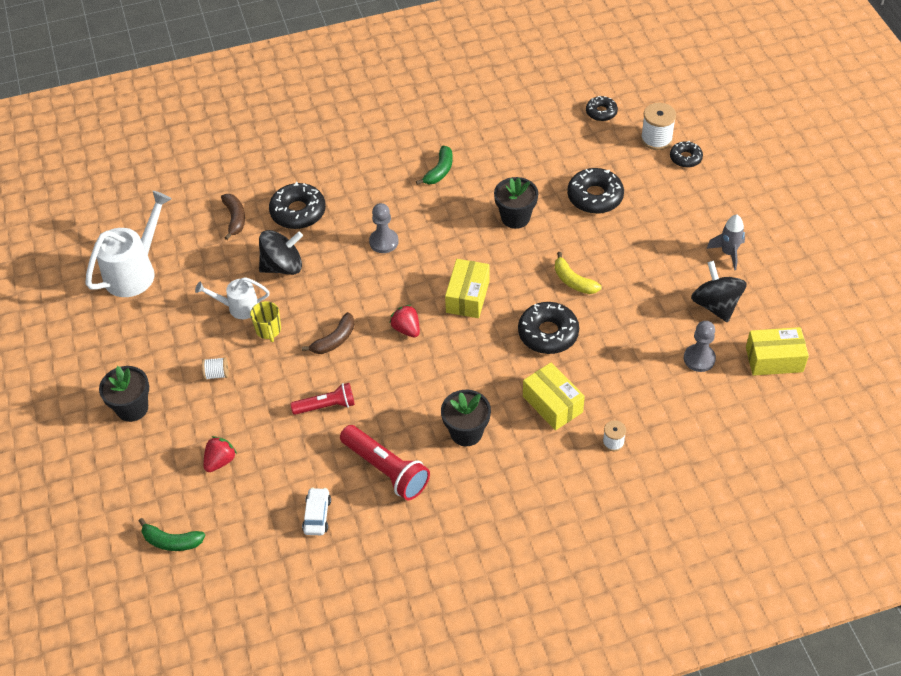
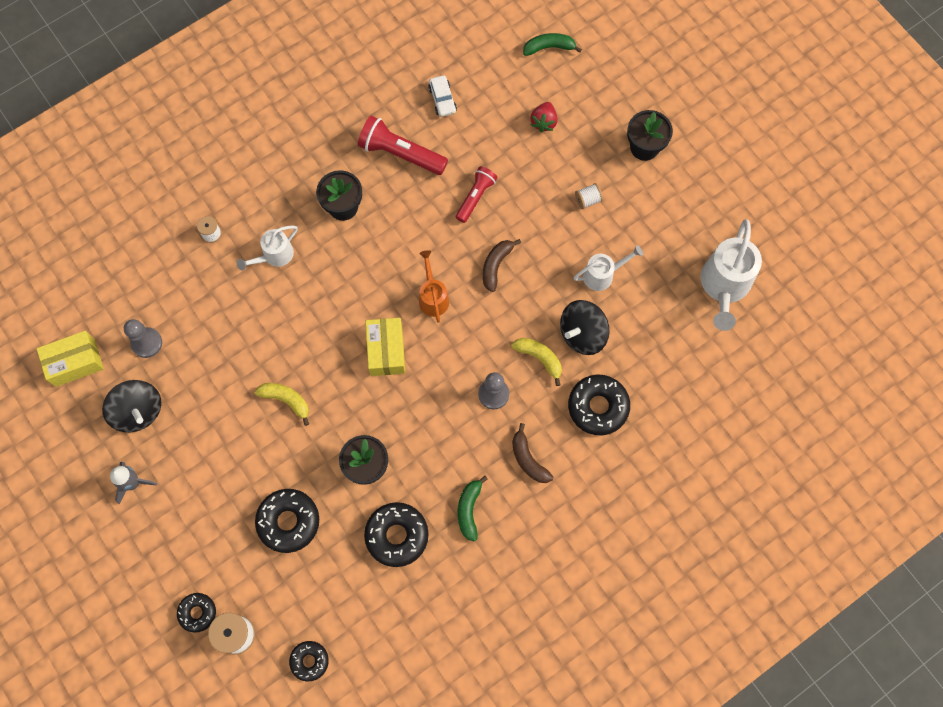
camera: 160 degrees right, 20 degrees up
(235, 218) = (659, 379): brown banana -> brown banana (528, 459)
(268, 330) = (562, 258): yellow mug -> none
(326, 406) = (475, 197): red flashlight -> red flashlight turned 150 degrees clockwise
(330, 258) = (539, 358): none -> yellow banana
(406, 329) = (433, 297): red strawberry -> orange watering can
(548, 333) = (296, 330): black donut -> black donut (397, 535)
(552, 404) = (274, 256): yellow box -> white watering can

